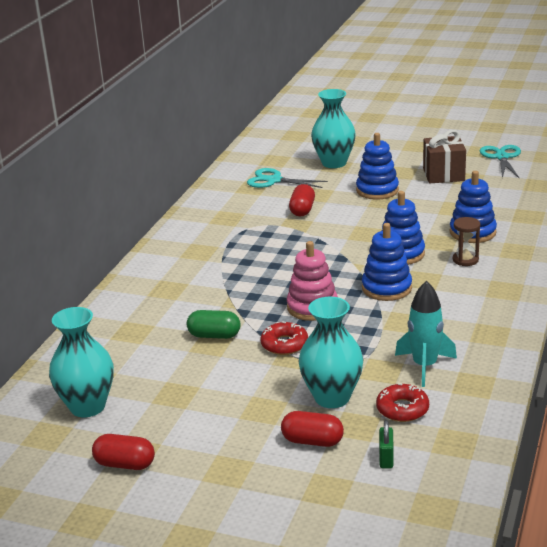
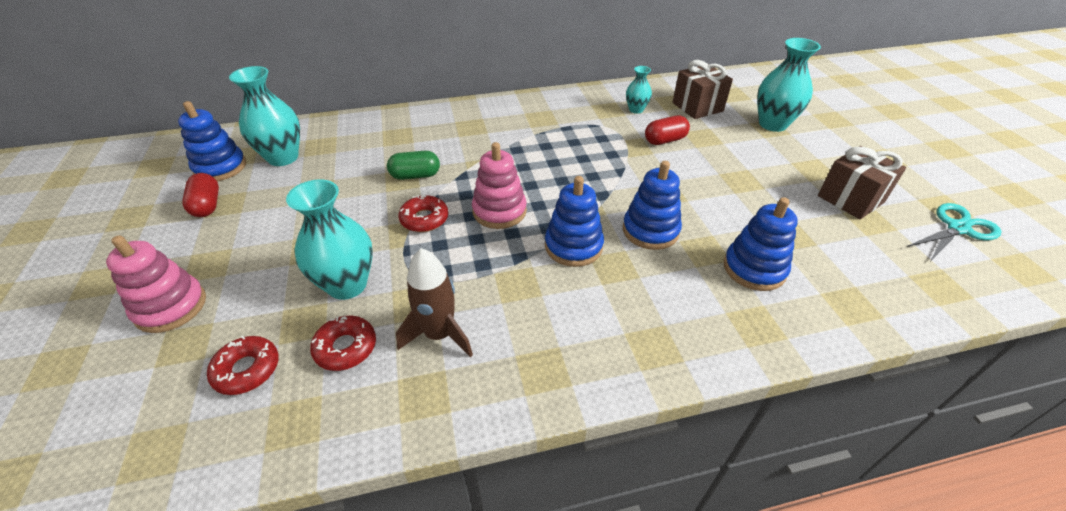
camera: 55 degrees right, 15 degrees up
(214, 335) = (415, 175): green capsule -> green capsule turned 75 degrees counterclockwise
(244, 206) = (636, 110): none -> turquoise vase
(272, 495) = (171, 307): none -> pink stacking toy
(274, 180) = (697, 107): turquoise scissors -> brown gift
(312, 441) = (266, 300): red capsule -> none
(377, 190) = (756, 168): blue stacking toy -> blue stacking toy (220, 167)
(386, 458) = (247, 370): green padlock -> red donut
(424, 366) = (439, 334): turquoise rocket -> brown rocket
(465, 260) = (687, 285): brown hourglass -> none

